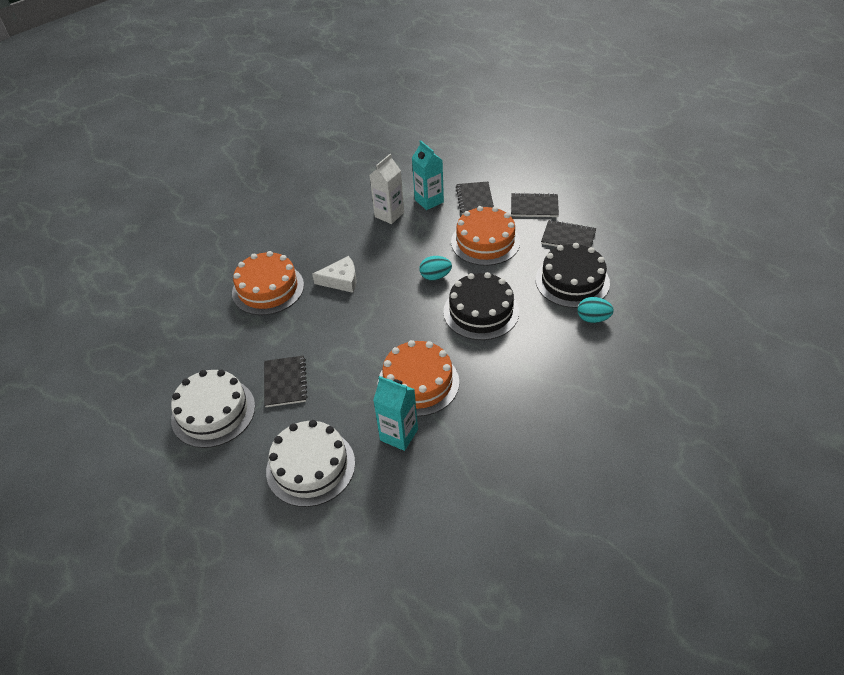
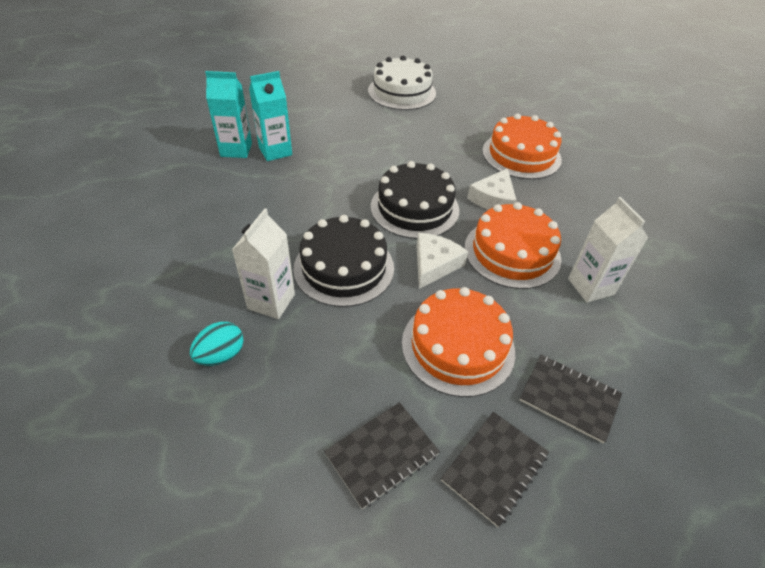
camera: 120 degrees right, 0 degrees up
(285, 382) = (394, 125): black notebook -> none
(310, 466) = (304, 109): white cake -> none
(418, 383) = (310, 183): orange cake -> orange cake (512, 252)
(429, 201) = (599, 342): turquoise carton -> turquoise carton (236, 150)
(435, 276) = (434, 264): turquoise egg -> white cheese
(540, 325) = (271, 301): none -> white carton
(572, 281) = (297, 384): black cake -> black cake (414, 208)

